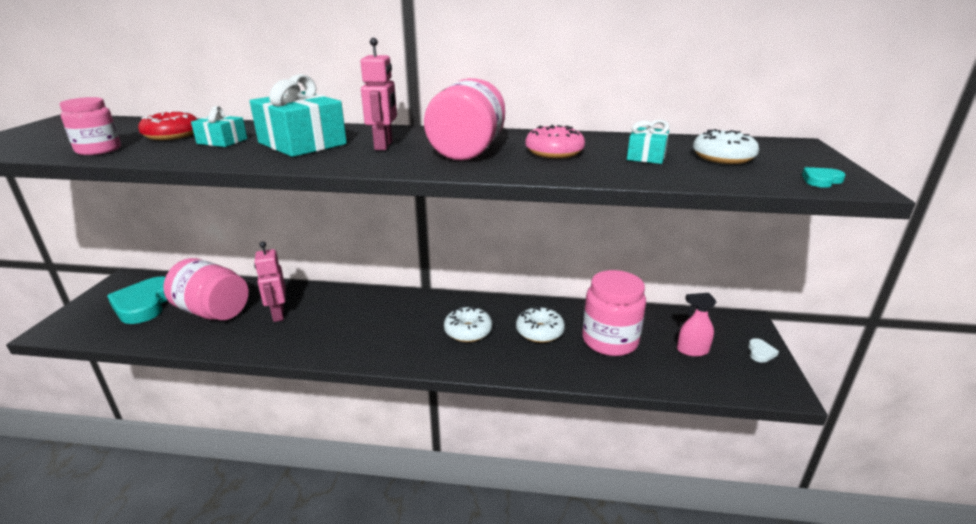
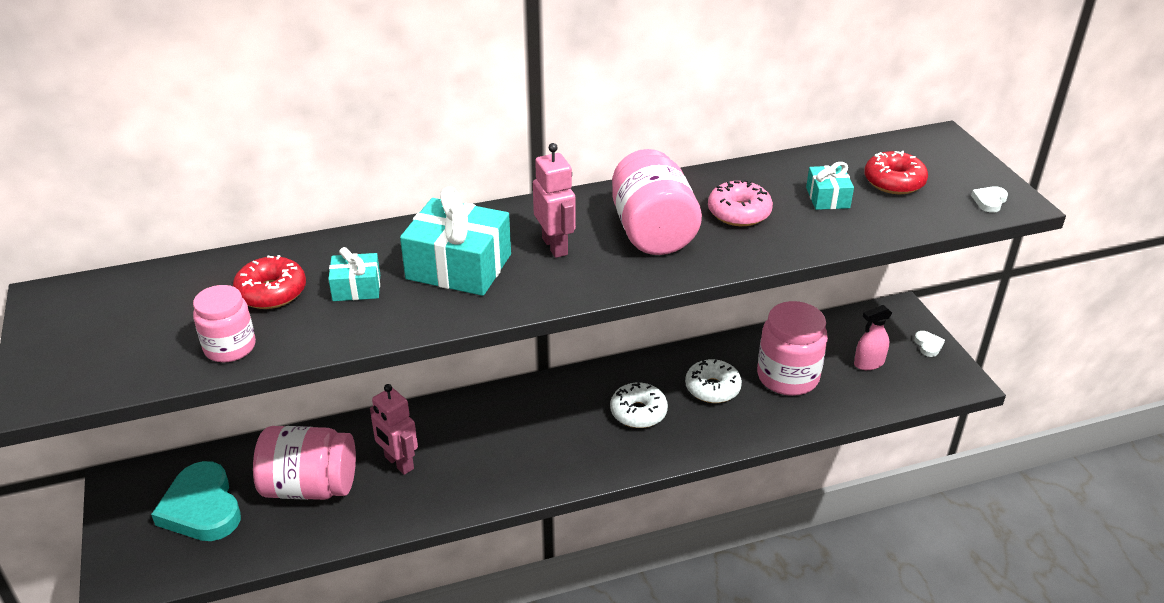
camera: 25 degrees left, 10 degrees up
(723, 157) = (894, 182): white donut -> red donut
(821, 180) = (989, 201): turquoise heart -> white heart

